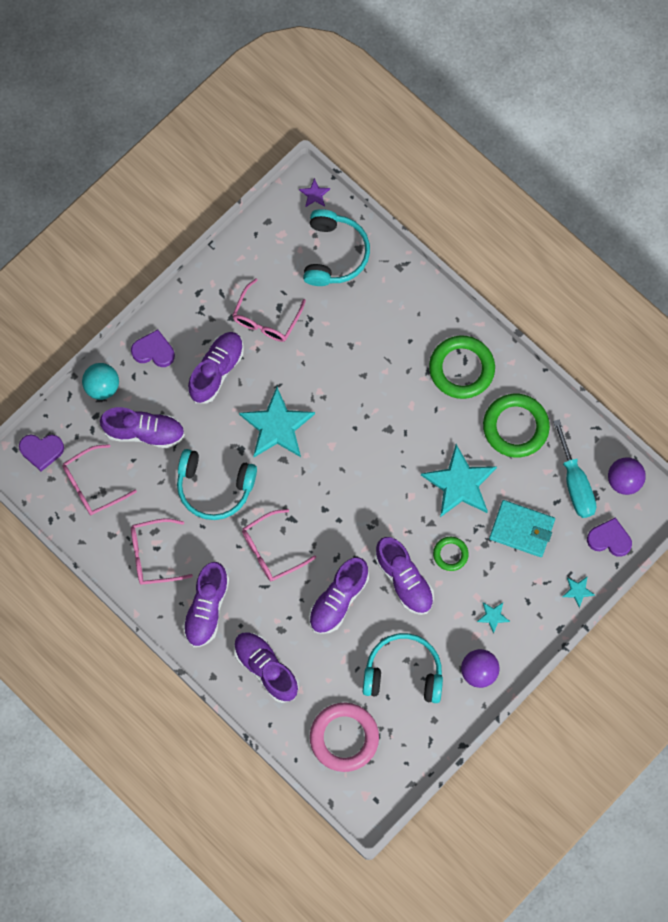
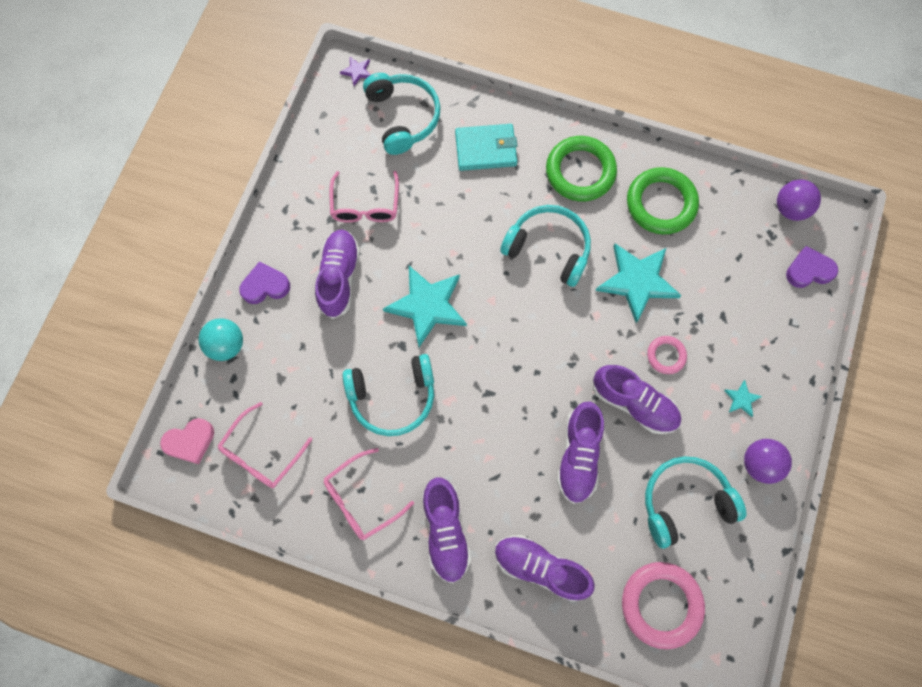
camera: 25 degrees left, 0 degrees up
(41, 451) = (190, 441): purple heart -> pink heart
(144, 432) = (292, 372): purple shoe -> none
(271, 550) = (484, 435): pink glasses -> none
(400, 423) = (548, 248): none -> turquoise headphones
(450, 554) = (666, 355): green ring -> pink ring
(522, 529) = (721, 299): turquoise wallet -> turquoise wallet (486, 149)
(575, 483) = (746, 232): turquoise screwdriver -> none
(578, 591) = (808, 334): turquoise star -> none

